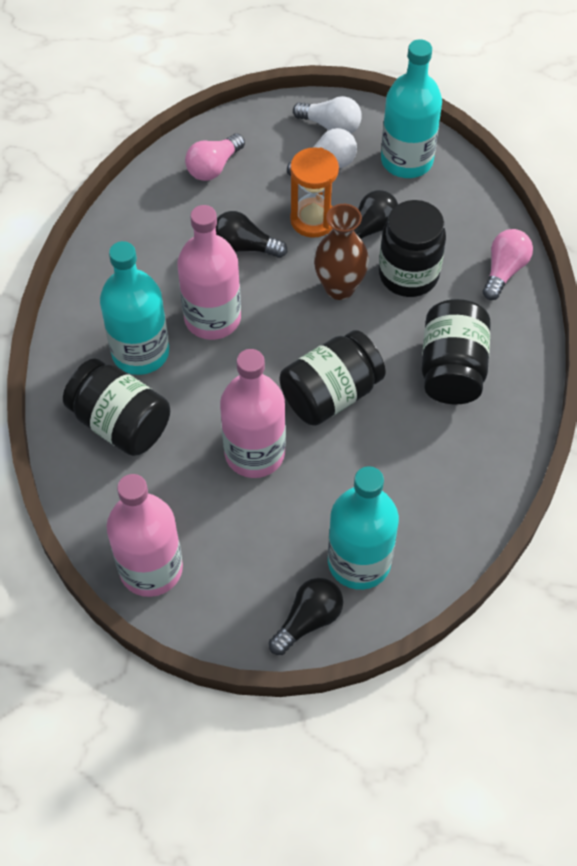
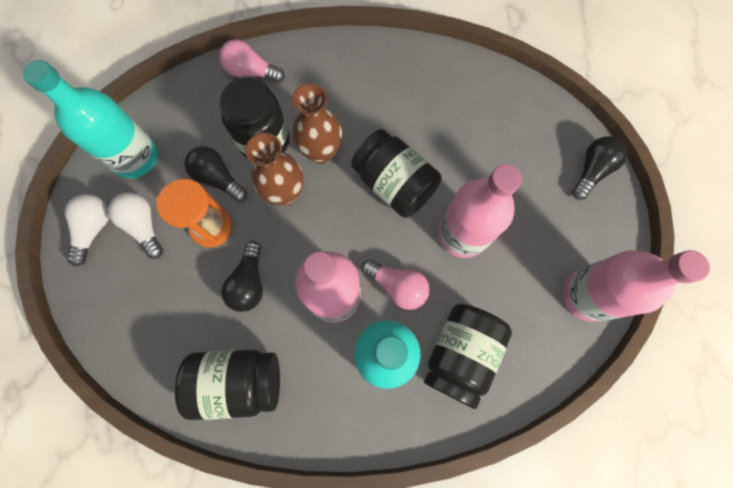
camera: 100 degrees left, 15 degrees up
(214, 167) = (152, 332): pink light bulb -> pink light bulb (397, 286)
(308, 620) = (591, 171): black light bulb -> black light bulb turned 90 degrees clockwise
(359, 562) = (535, 143): turquoise bottle -> none
(385, 327) = (321, 152): none -> brown vase
(452, 369) = (352, 99): black jar -> black jar (238, 381)

